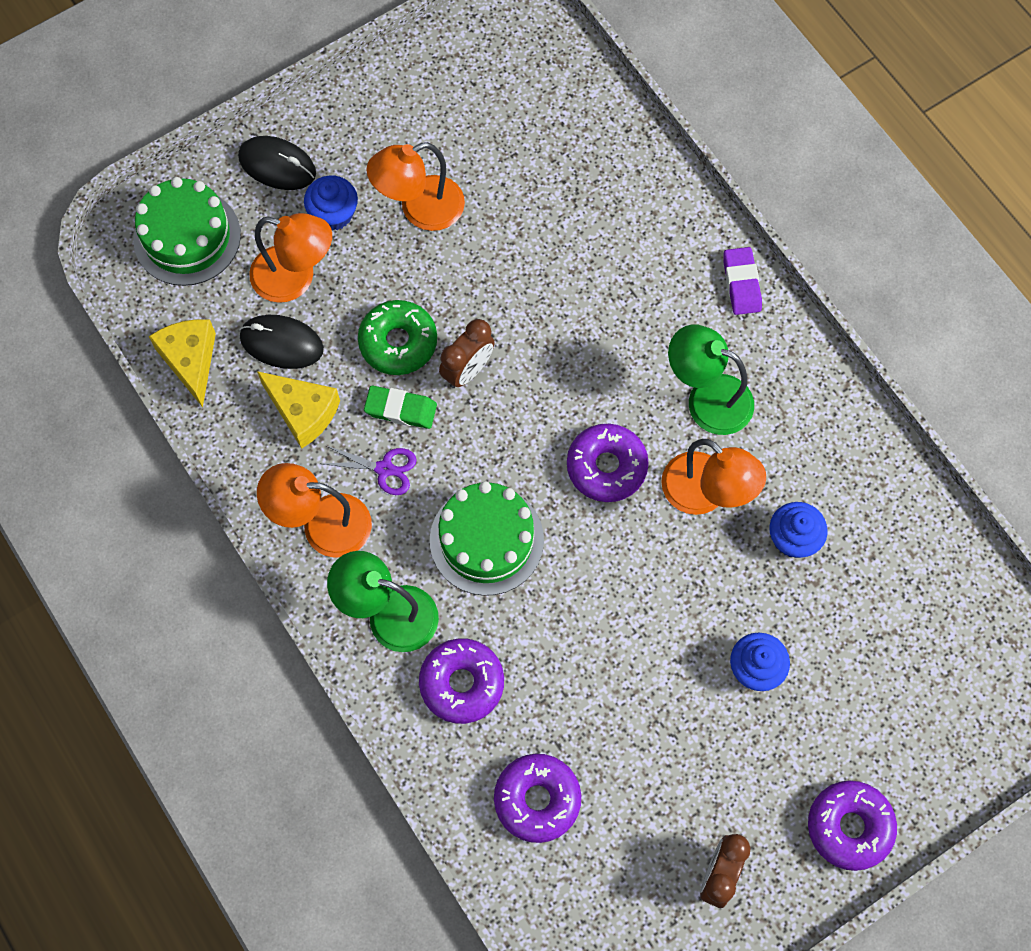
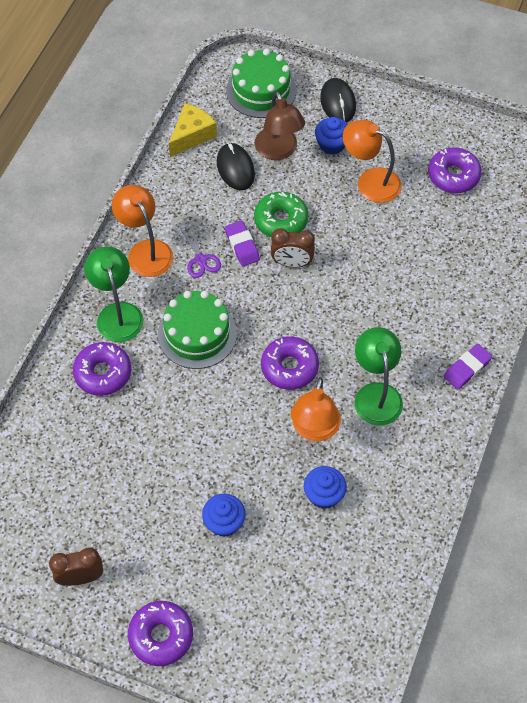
camera: 55 degrees right, 10 degrees down
(295, 278) = (279, 151): orange lamp -> brown lamp
(303, 412) = (203, 202): yellow cheese -> none
(401, 409) = (242, 246): green eraser -> purple eraser
(537, 799) = (61, 452): purple donut -> purple donut (453, 175)

